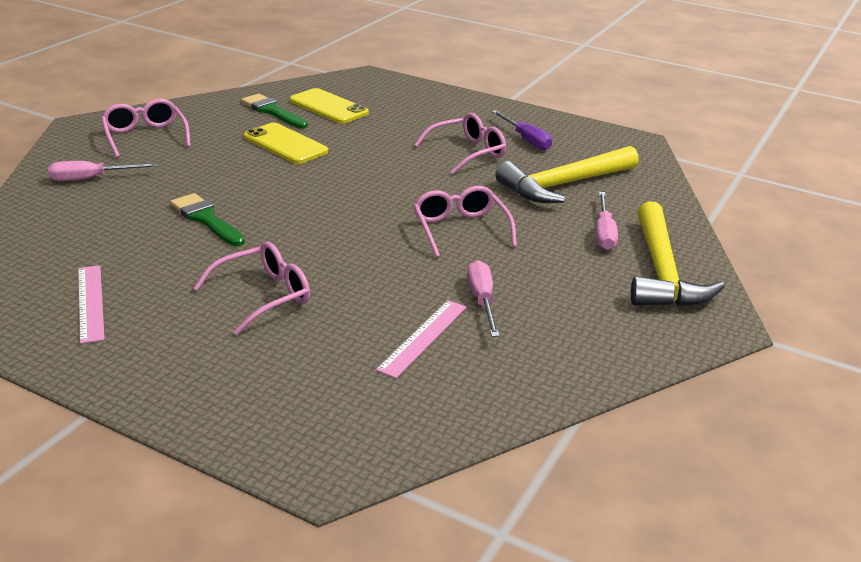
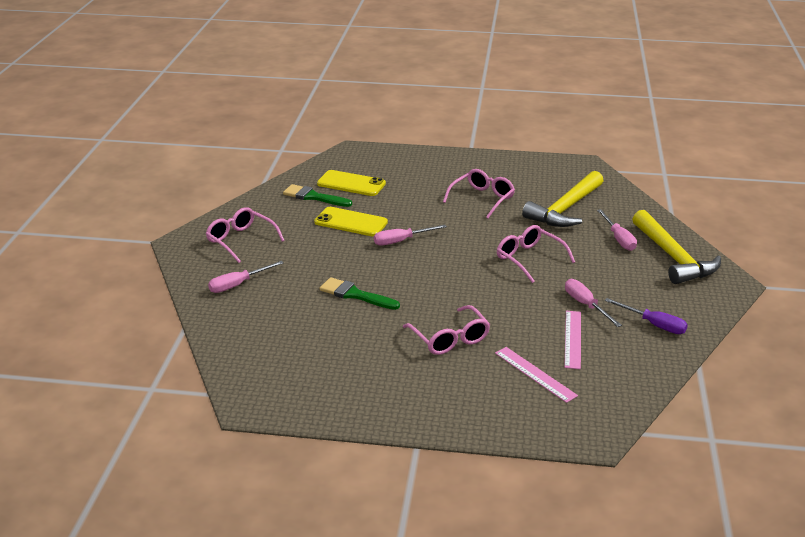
camera: 20 degrees left, 0 degrees up
(91, 303) = (342, 375): pink ruler -> pink ruler (535, 374)
(264, 296) = (450, 339): pink glasses -> pink glasses turned 120 degrees clockwise
(322, 175) = (401, 241): none -> pink screwdriver
(526, 139) = (512, 179): purple screwdriver -> purple screwdriver (654, 325)

